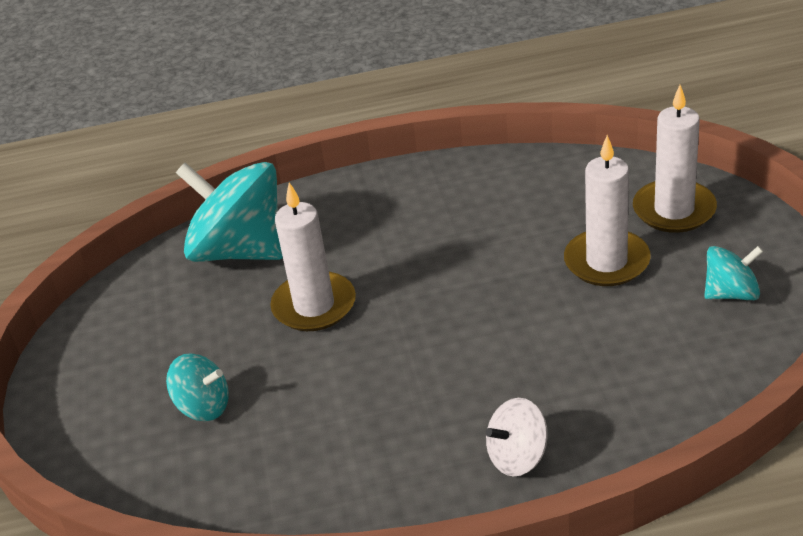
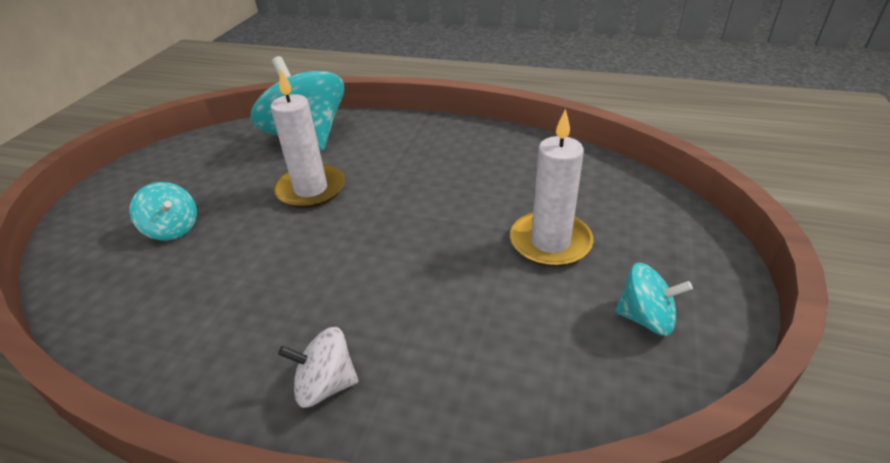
camera: 25 degrees right, 0 degrees up
(674, 210) = (643, 222): white candle -> none

